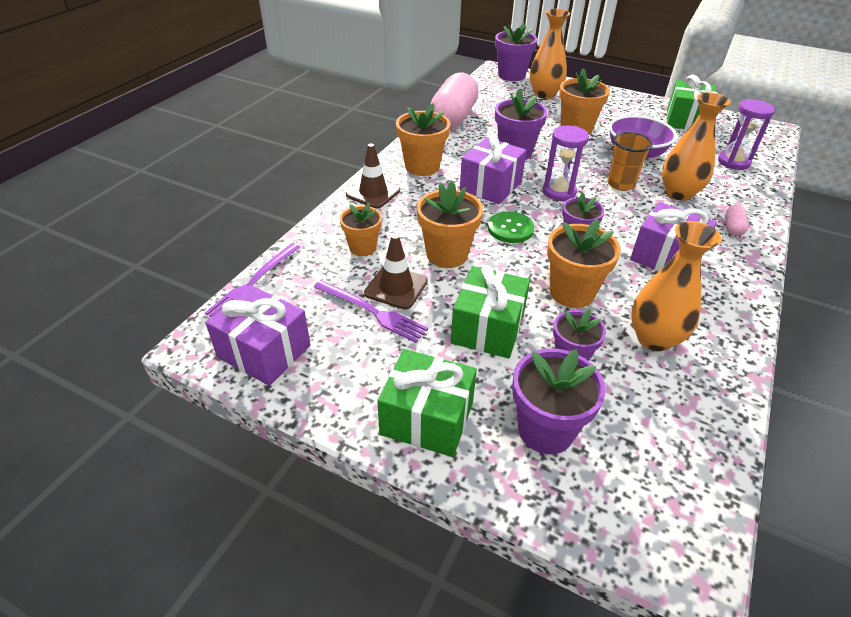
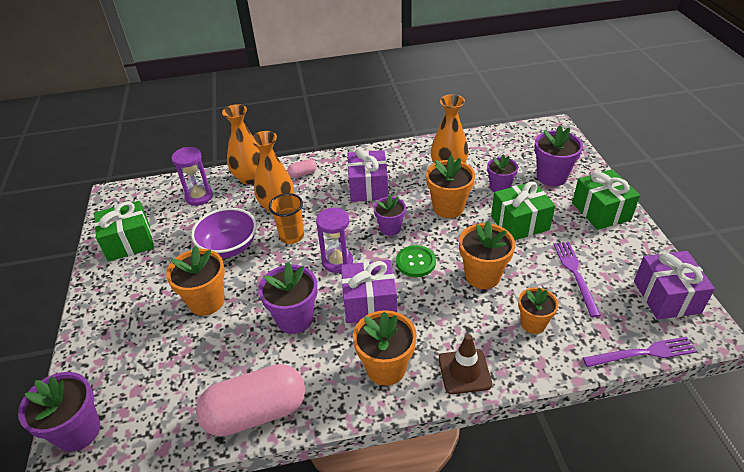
camera: 125 degrees left, 0 degrees up
(396, 287) = (543, 278): brown traffic cone -> none
(544, 94) = (126, 367): orange vase -> orange vase (250, 178)

